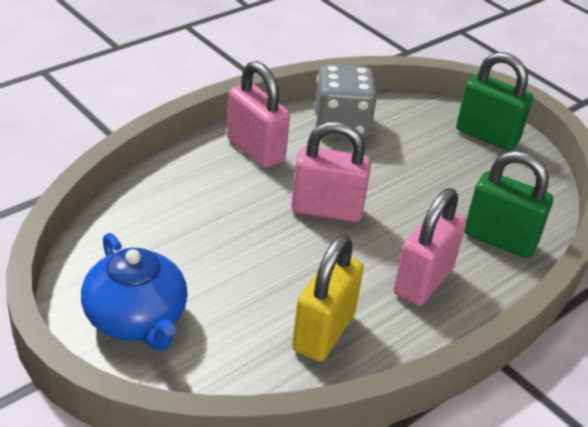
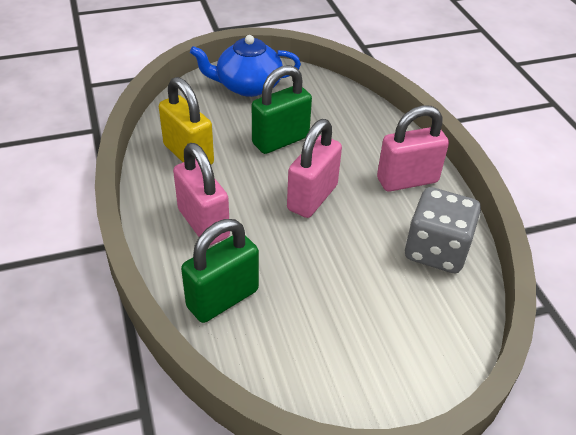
camera: 115 degrees right, 5 degrees up
(487, 136) = (389, 375): green padlock -> green padlock (280, 140)

